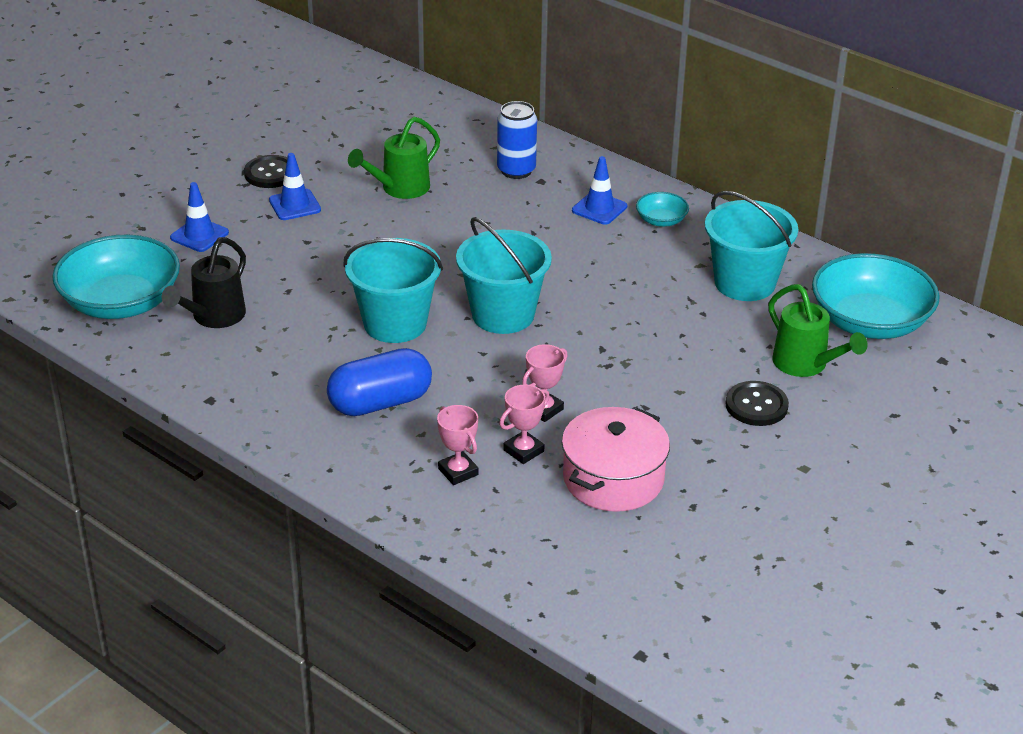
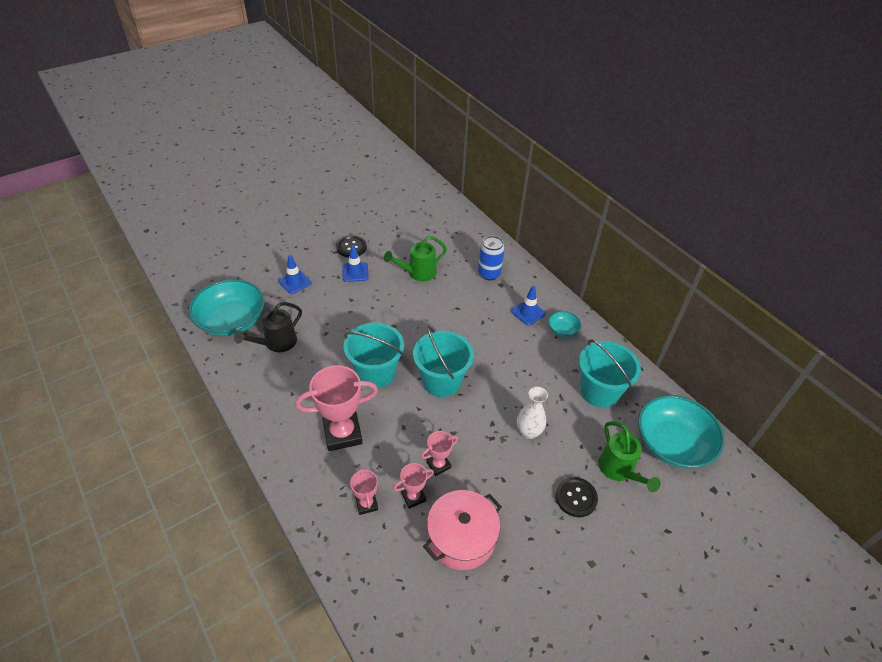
camera: 15 degrees right, 10 degrees up
(380, 403) = (342, 433): blue capsule -> pink trophy
(659, 348) = (528, 432): none -> white vase

